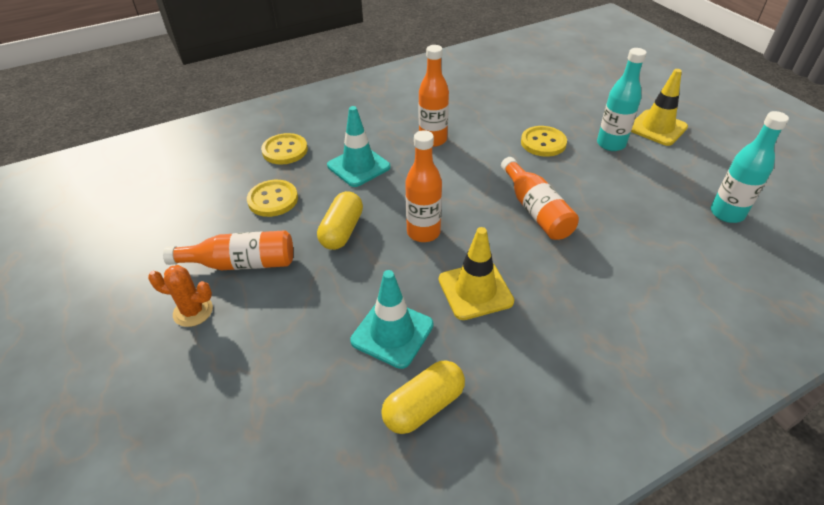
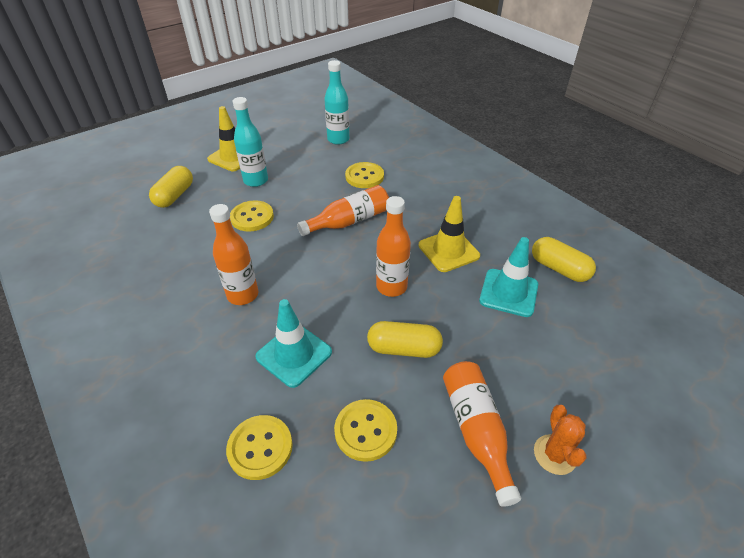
camera: 100 degrees left, 0 degrees up
(577, 97) = (174, 196): none -> yellow capsule
(633, 231) = (364, 176): none -> yellow button

